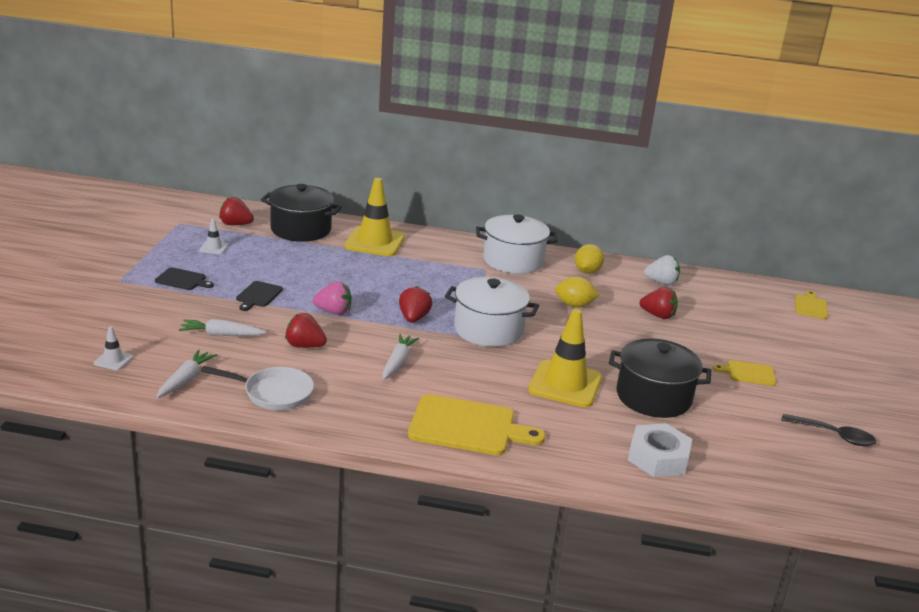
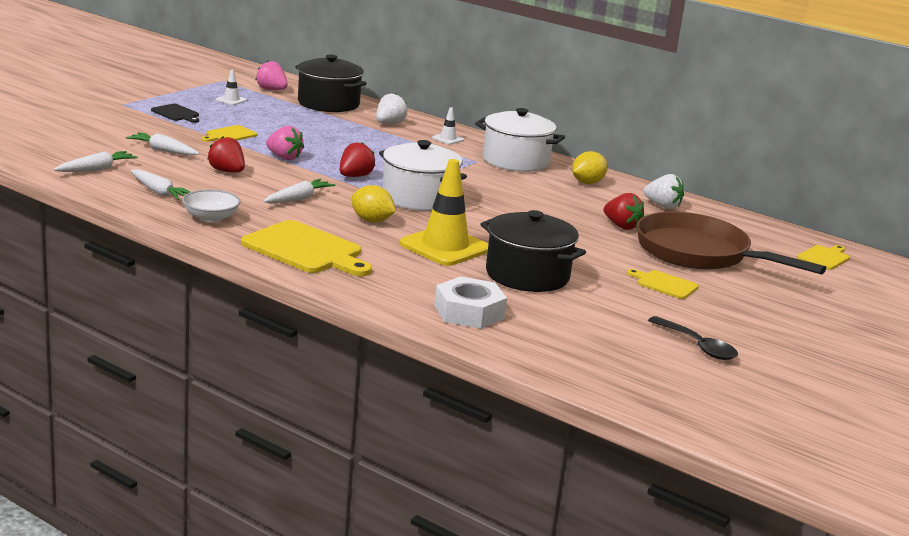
camera: 25 degrees right, 5 degrees down
(113, 360) = (54, 146): white traffic cone -> white traffic cone (448, 139)
(235, 224) = (271, 90): red strawberry -> pink strawberry
(258, 295) = (229, 135): black cutting board -> yellow cutting board
(273, 393) = (159, 192): white pan -> white carrot
(351, 412) = (211, 218): none -> white bowl
(375, 242) = (389, 123): yellow traffic cone -> white strawberry
(574, 305) = (536, 201): yellow lemon -> yellow lemon (371, 221)
(735, 329) = (699, 253): none -> brown pan

